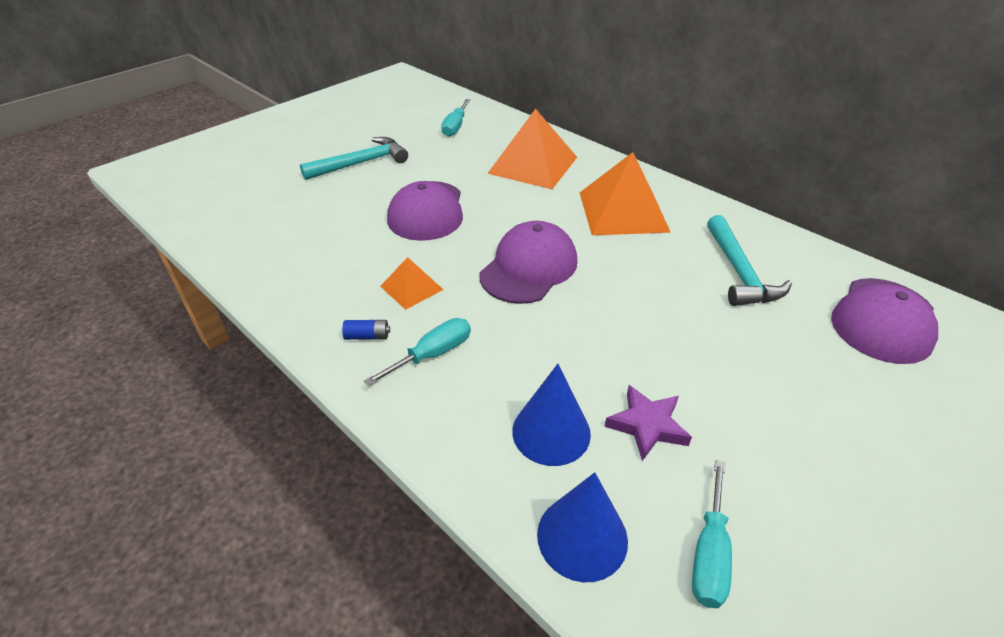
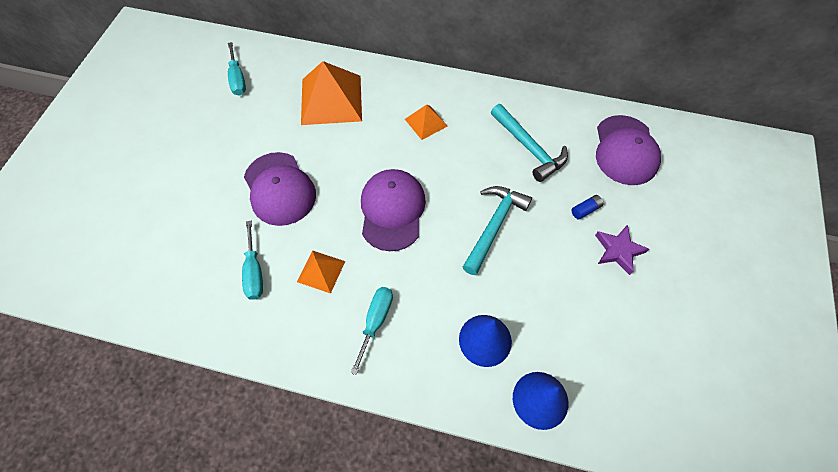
camera: 30 degrees left, 20 degrees up
(361, 163) = (185, 159): turquoise hammer -> turquoise hammer (494, 226)
(367, 336) = (320, 331): blue battery -> blue battery (585, 210)
(622, 211) = (426, 122): orange pyramid -> orange pyramid, size x0.51
(647, 425) = (535, 304): purple star -> purple star (618, 250)
(709, 553) = (606, 371): turquoise screwdriver -> turquoise screwdriver (254, 272)

